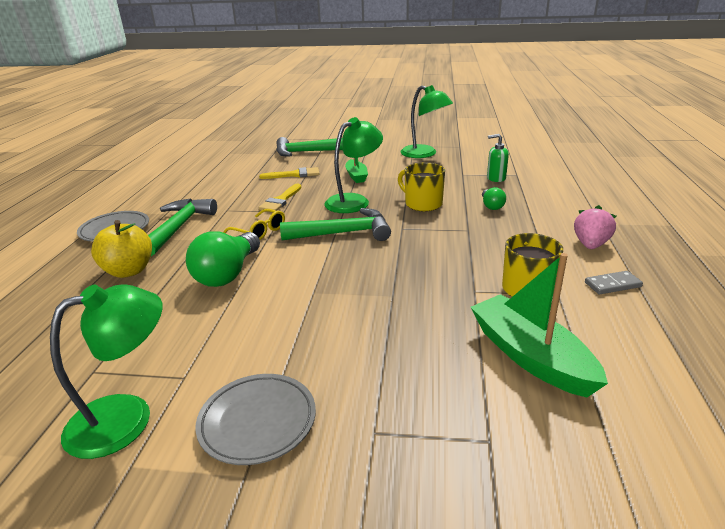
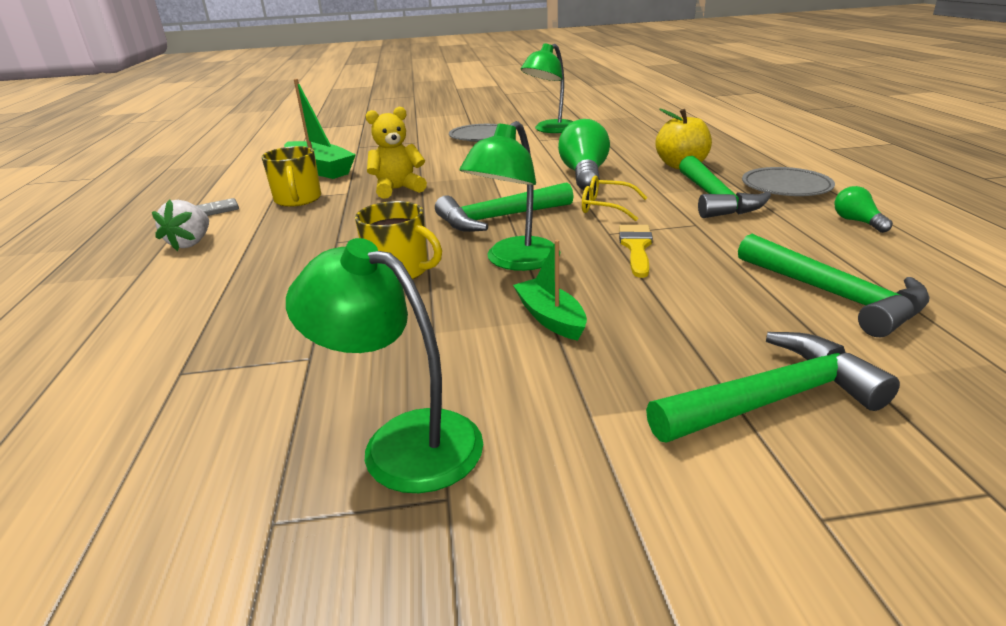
camera: 165 degrees right, 0 degrees up
(234, 171) = (835, 296): none -> green hammer
(294, 174) = (689, 305): yellow brush -> none
(419, 286) = (398, 189): none -> yellow teddy bear
(491, 206) = (285, 281): green light bulb -> green light bulb (857, 221)
(496, 178) = (238, 353): green soap dispenser -> none
(590, 245) = (191, 243): pink strawberry -> white strawberry

